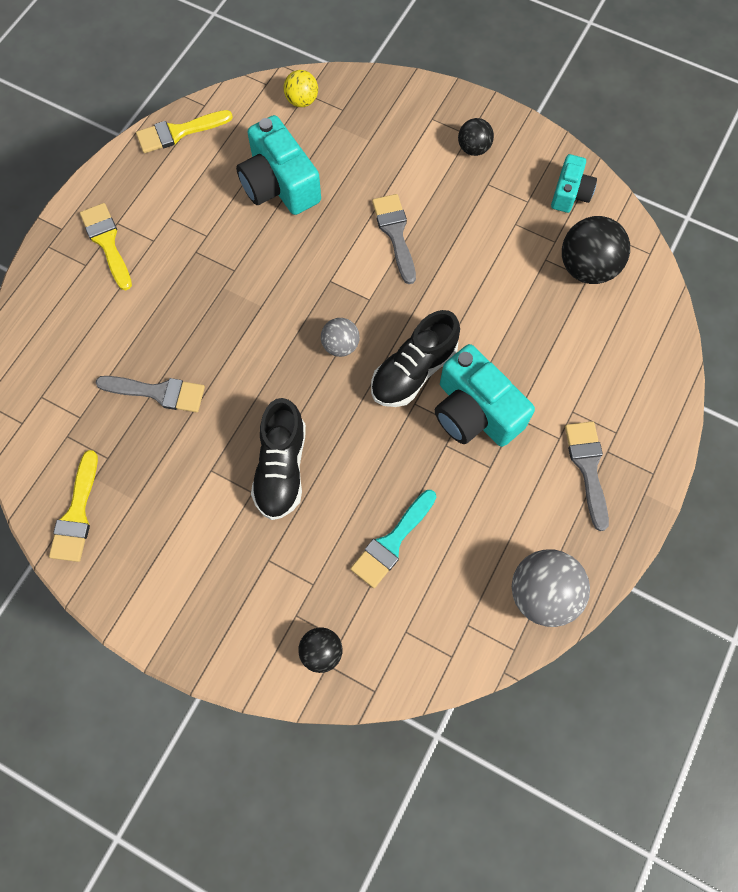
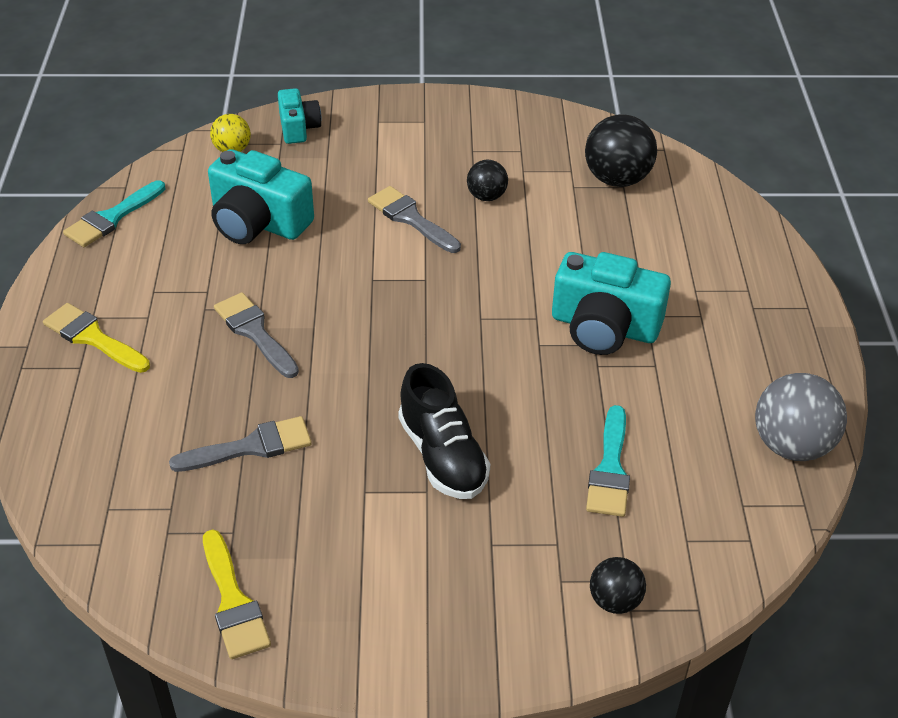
camera: 30 degrees left, 25 degrees down
(178, 132) = (112, 218): yellow brush -> turquoise brush
(340, 345) = (425, 327): grey ball -> none
(413, 371) = (517, 319): black shoe -> none
(473, 148) = (437, 129): black ball -> black ball (486, 196)
(570, 193) = (555, 132): turquoise camera -> turquoise camera (298, 128)
(587, 467) = (746, 327): grey brush -> grey brush (255, 332)

